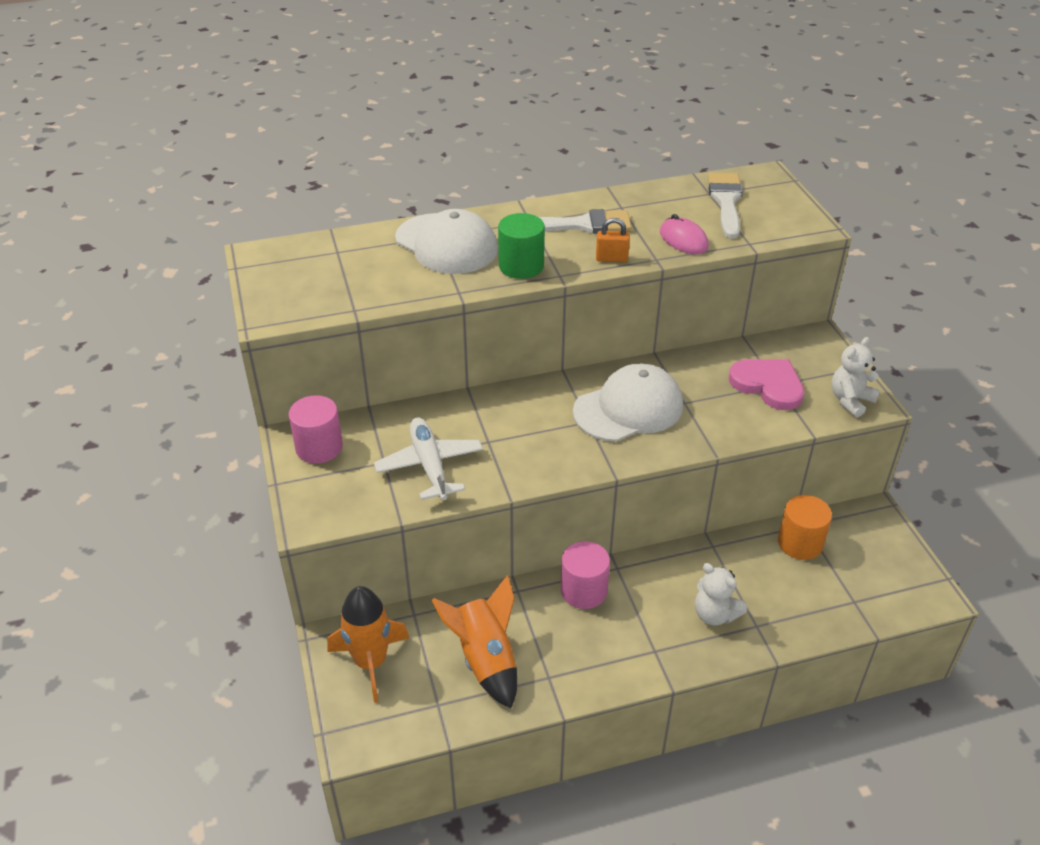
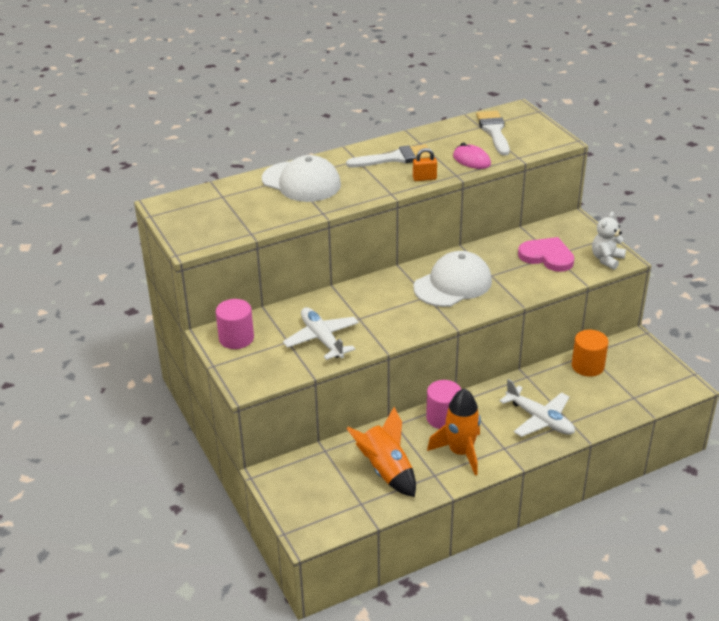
camera: 10 degrees left, 5 degrees down
(370, 662) = (303, 485): orange rocket -> orange rocket (460, 452)
(521, 266) = (361, 190): green cylinder -> none
(715, 614) = (540, 419): white teddy bear -> white plane

